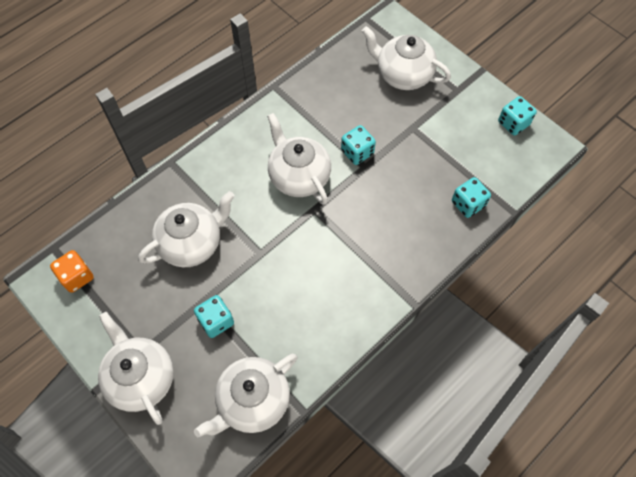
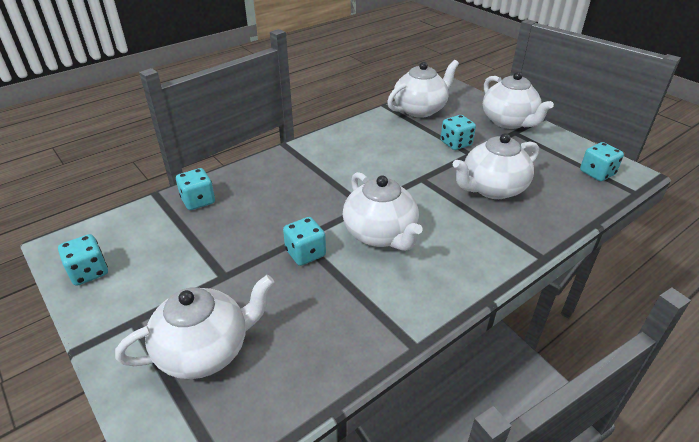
camera: 175 degrees left, 25 degrees down
(77, 277) = (597, 173): orange dice -> turquoise dice
(403, 75) = (205, 350): white teapot -> white teapot turned 60 degrees counterclockwise

